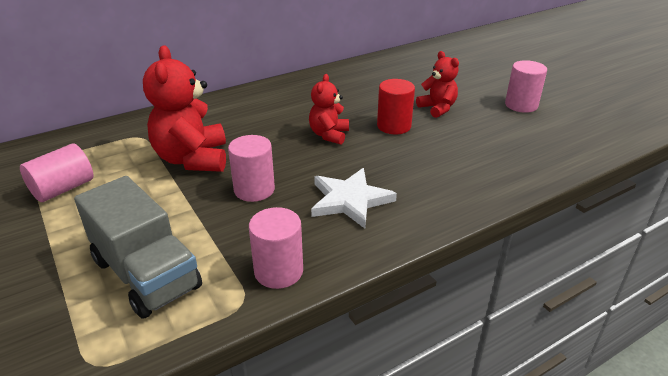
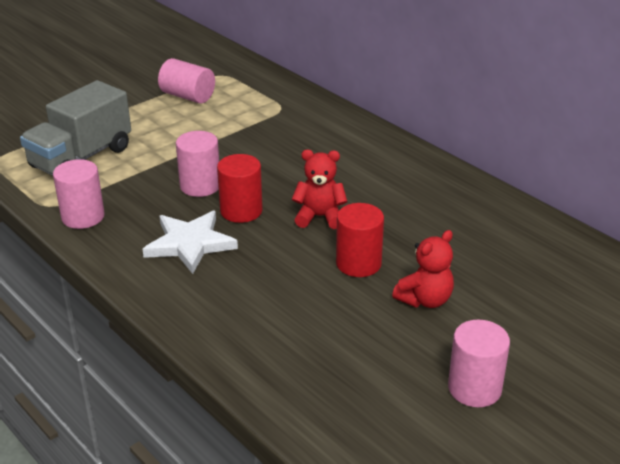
camera: 80 degrees right, 0 degrees up
(193, 159) = (247, 143): red teddy bear -> none
(306, 170) = (241, 211): none -> red cylinder

